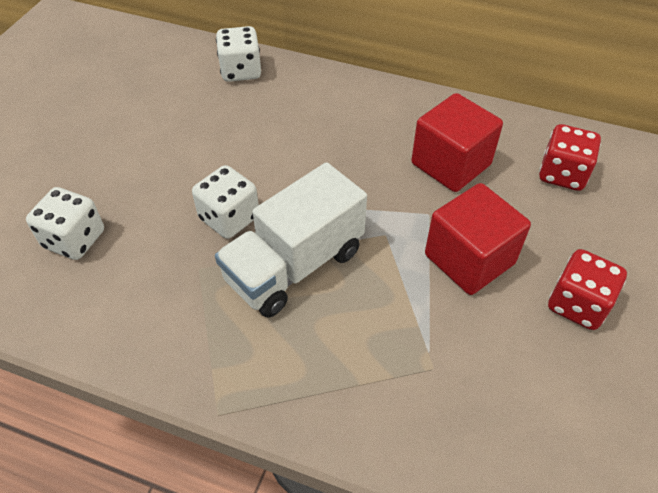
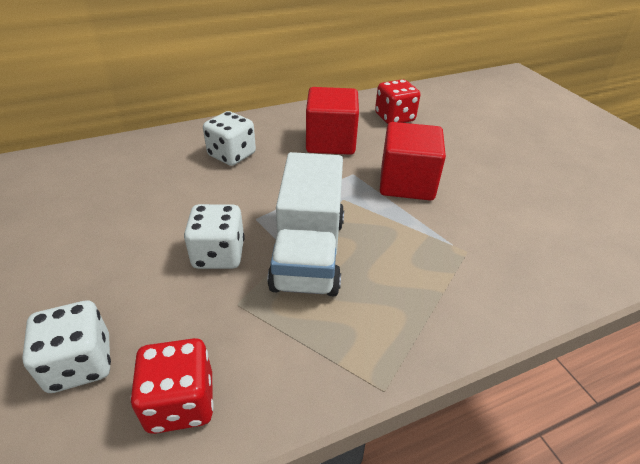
camera: 45 degrees left, 10 degrees down
(241, 71) = (105, 158): white dice -> white dice (232, 155)
(577, 304) = (484, 172): red dice -> red dice (181, 402)

